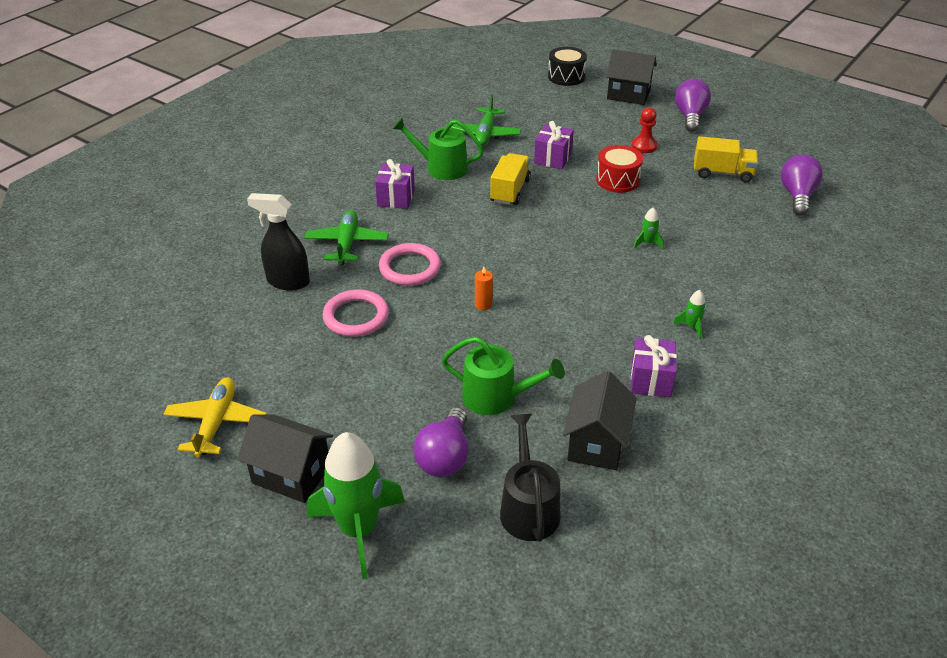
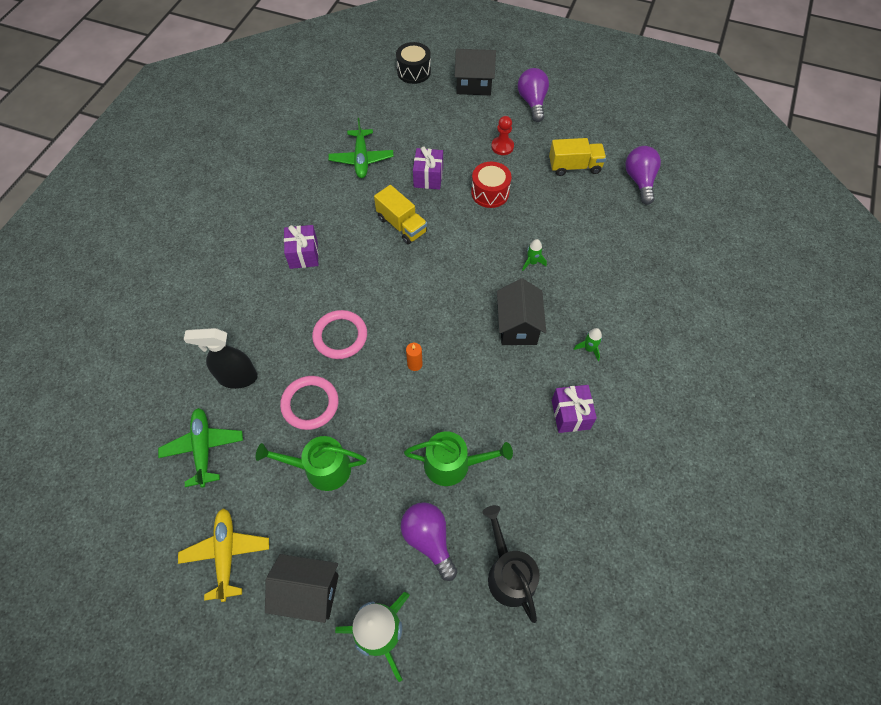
camera: 15 degrees left, 20 degrees up
(347, 244) = (276, 320): green plane -> green plane (203, 448)
(442, 168) = (334, 209): green watering can -> green watering can (322, 468)
(444, 457) = (429, 539): purple light bulb -> purple light bulb turned 150 degrees clockwise
(510, 191) = (401, 225): yellow truck -> yellow truck turned 135 degrees clockwise
(596, 443) = (544, 492): black house -> black house (518, 326)

